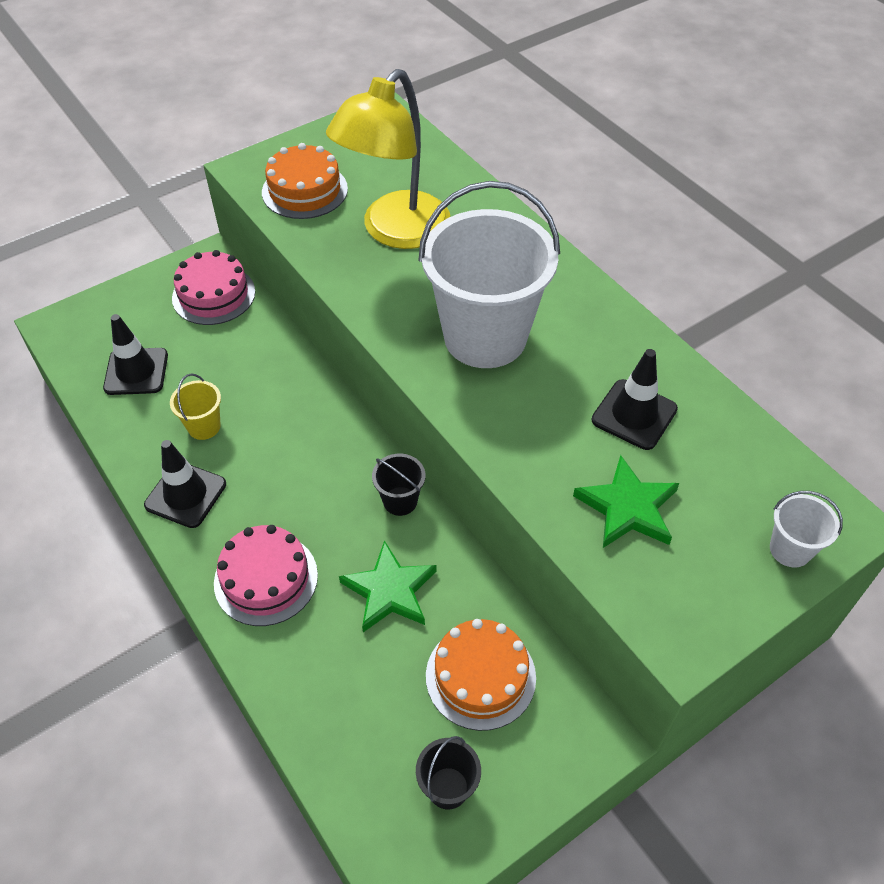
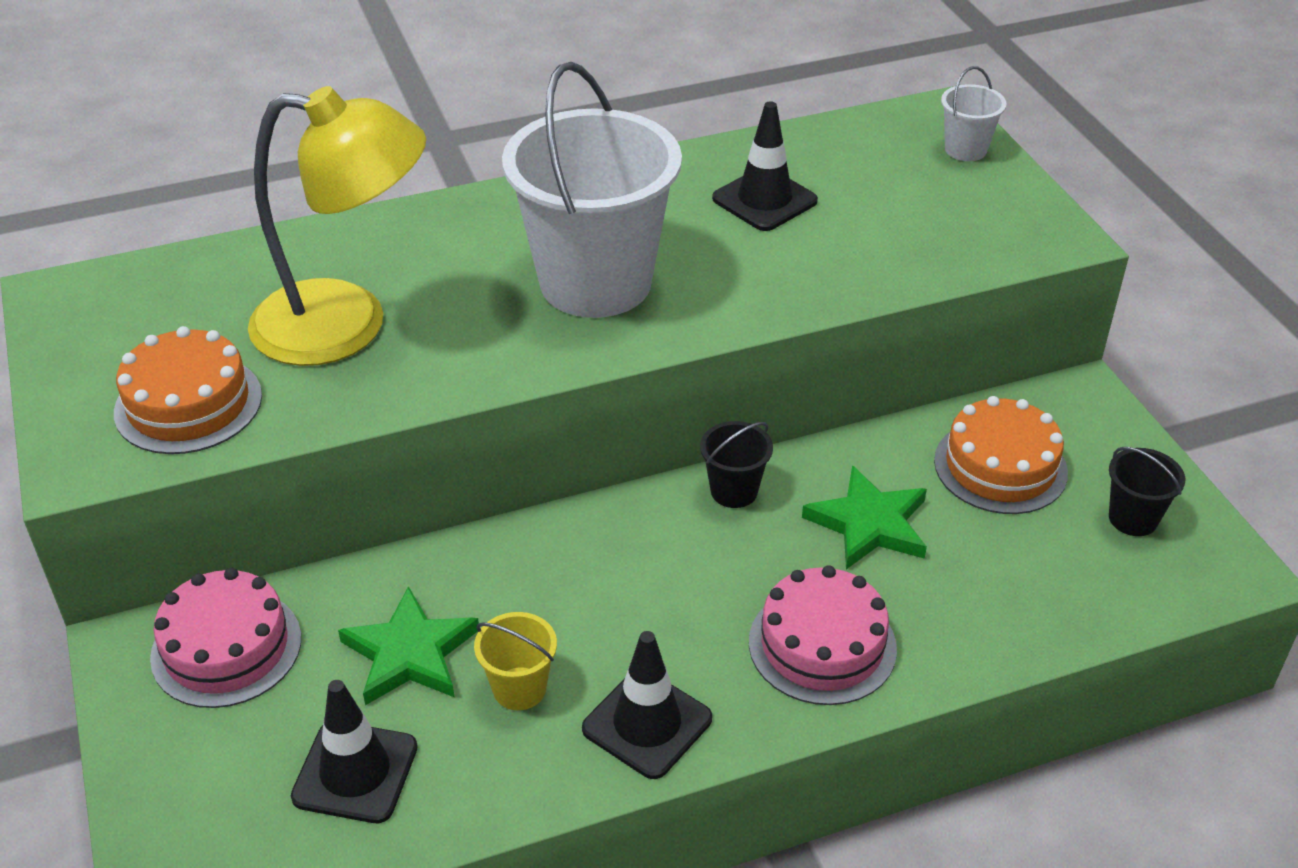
camera: 75 degrees left, 10 degrees down
(395, 231) = (347, 325): yellow lamp -> yellow lamp turned 45 degrees counterclockwise
(628, 507) = (891, 233): green star -> green star (410, 653)

